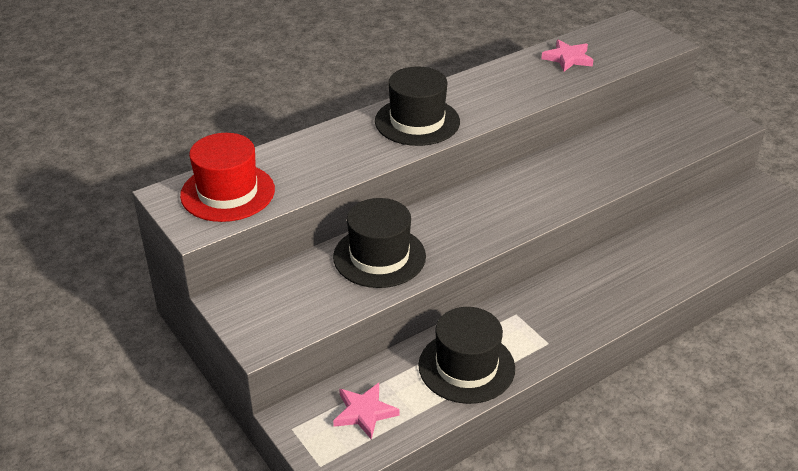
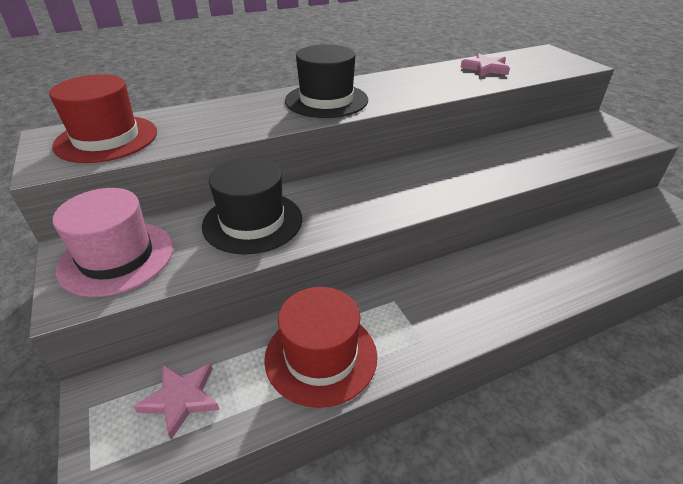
camera: 10 degrees right, 0 degrees up
(275, 304) = (117, 257): none -> pink hat
(466, 367) = (321, 356): black hat -> red hat

